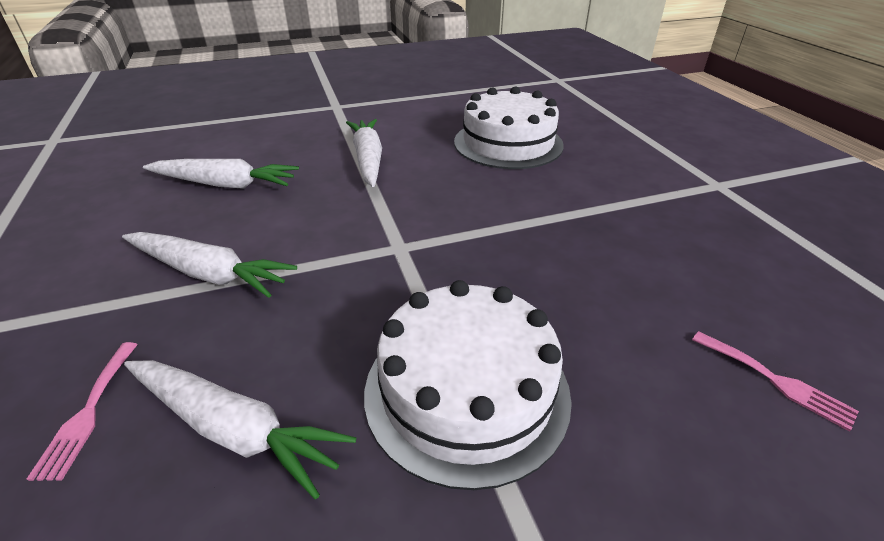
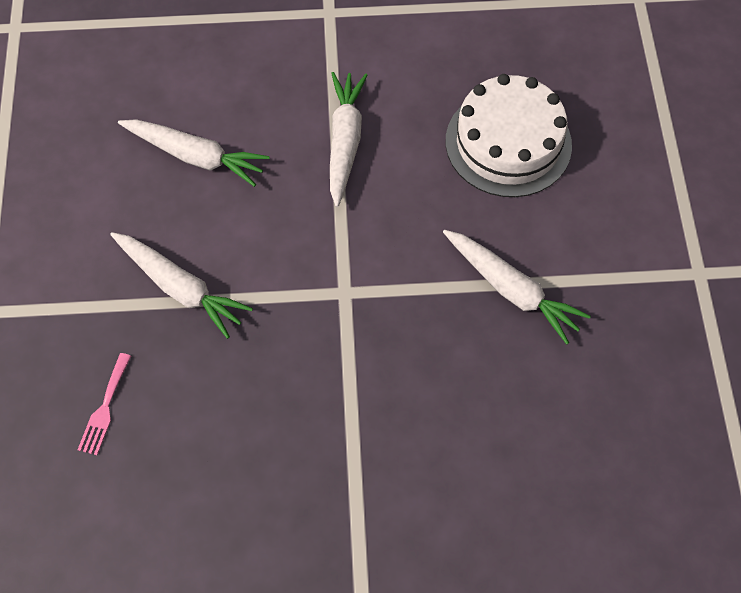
camera: 15 degrees right, 25 degrees up
(234, 429) = (197, 445): white carrot -> white carrot (511, 290)
(467, 390) = (356, 455): white cake -> none
(776, 381) = (580, 505): pink fork -> none

